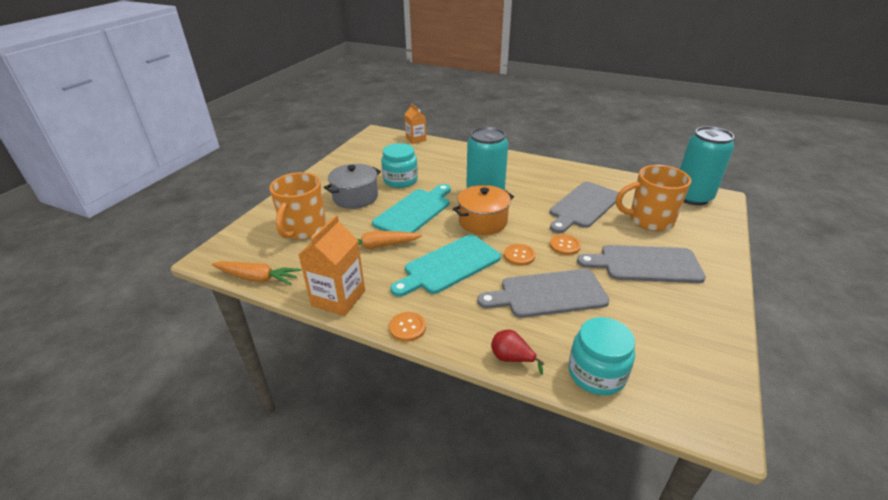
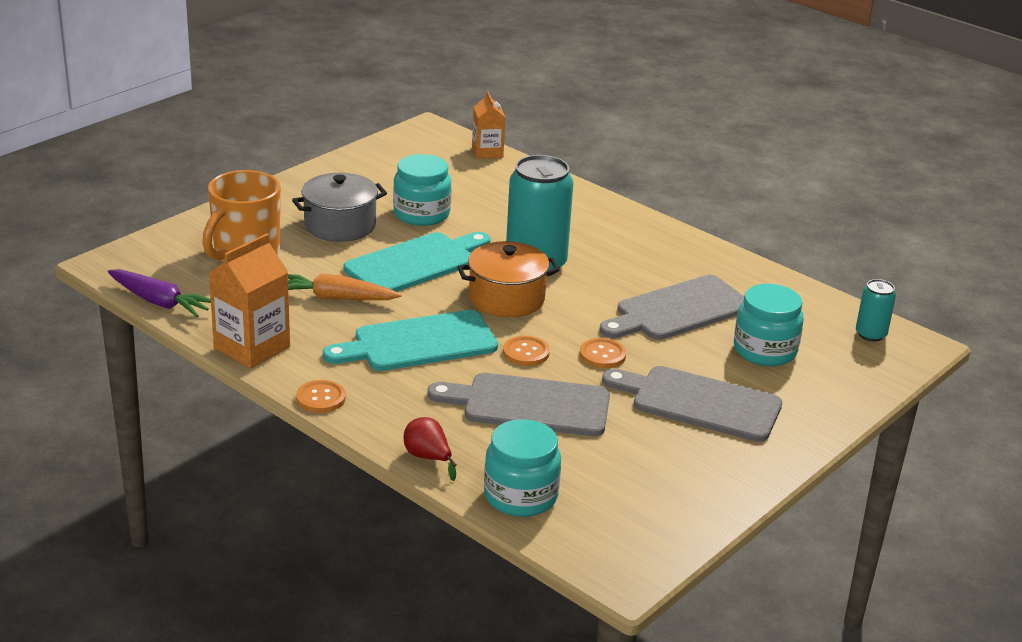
camera: 15 degrees right, 5 degrees down
(257, 278) = (160, 302): orange carrot -> purple carrot
(649, 220) = (765, 350): orange mug -> turquoise jar
(692, 197) = (870, 334): turquoise can -> turquoise can, size x0.49

